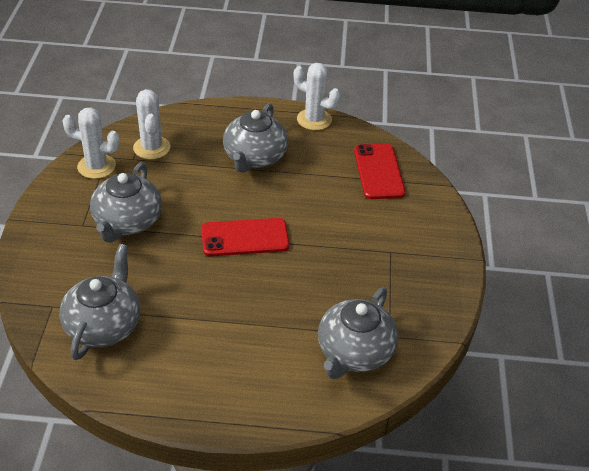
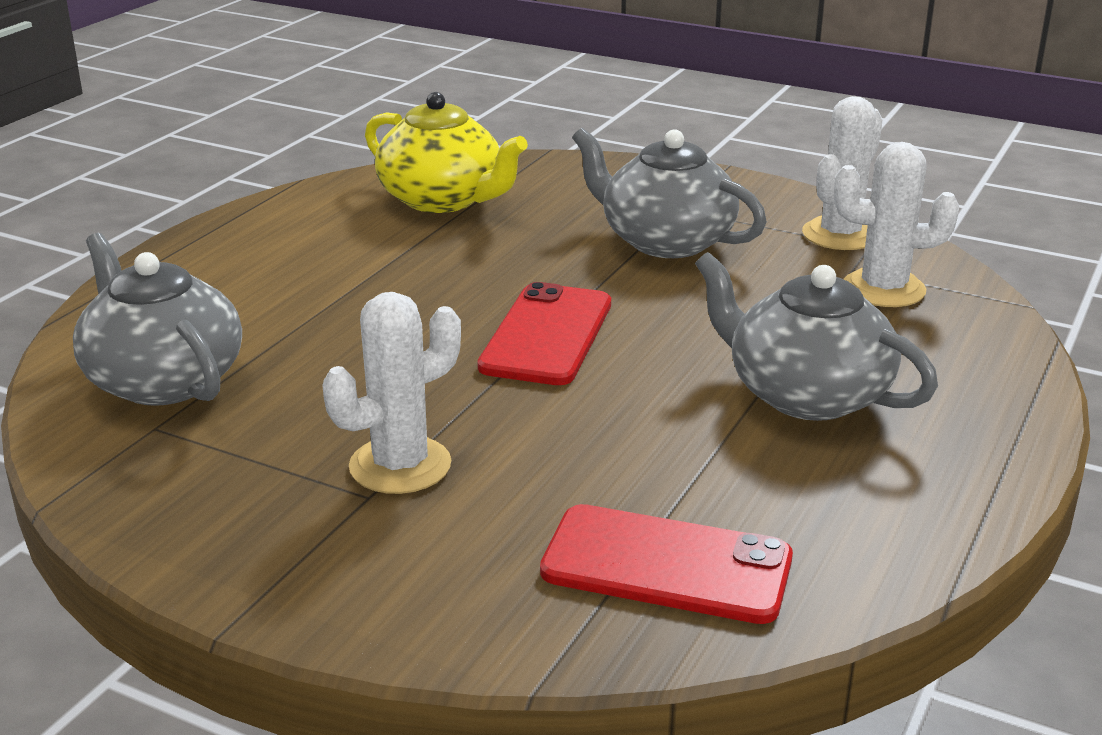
camera: 115 degrees right, 15 degrees down
(104, 325) = (443, 200): grey teapot -> yellow teapot
(314, 120) = (946, 516): white cactus -> white cactus (400, 465)

